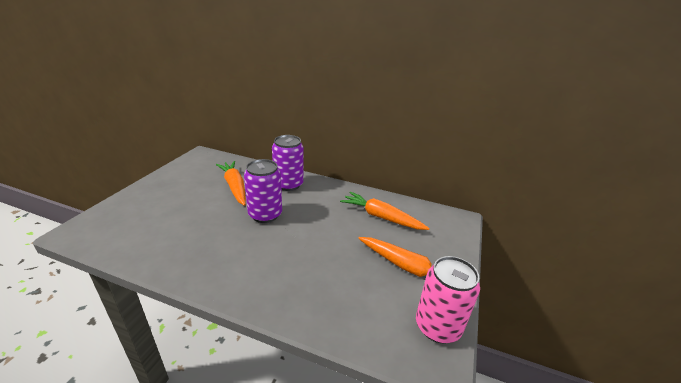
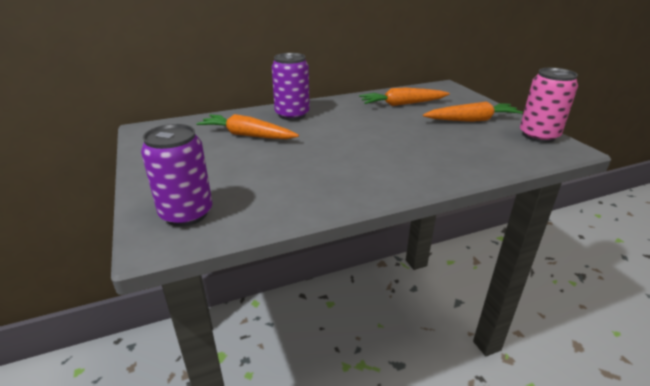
camera: 40 degrees left, 0 degrees up
(265, 214) = (320, 139): purple can -> purple can (186, 213)

